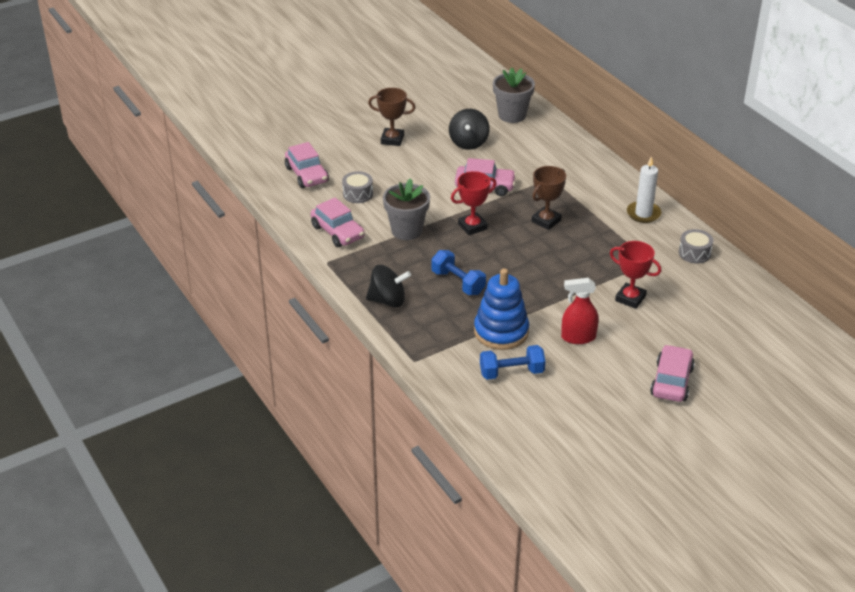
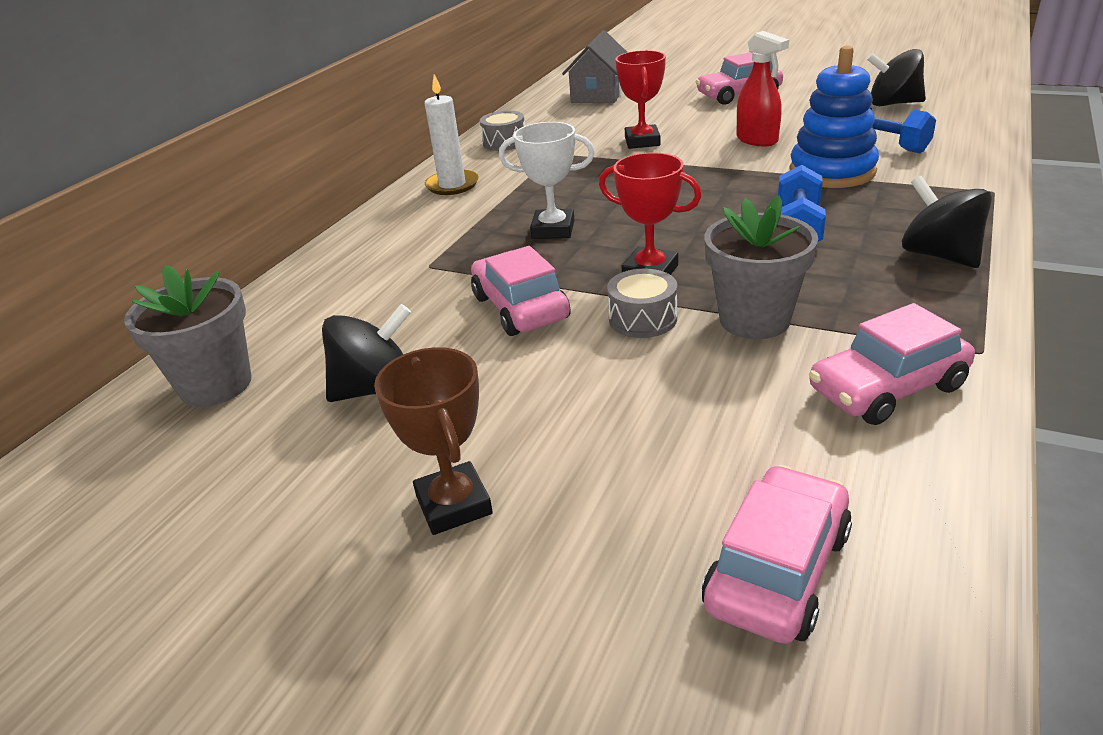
camera: 120 degrees left, 5 degrees down
(338, 232) = (887, 388): pink car -> pink car turned 135 degrees counterclockwise
(358, 194) = (733, 434): grey drum -> grey drum (642, 319)
(546, 221) = (553, 229): brown trophy -> white trophy
(568, 428) = (893, 104): none -> black spinning top
(753, 328) = (599, 94): none -> grey house

